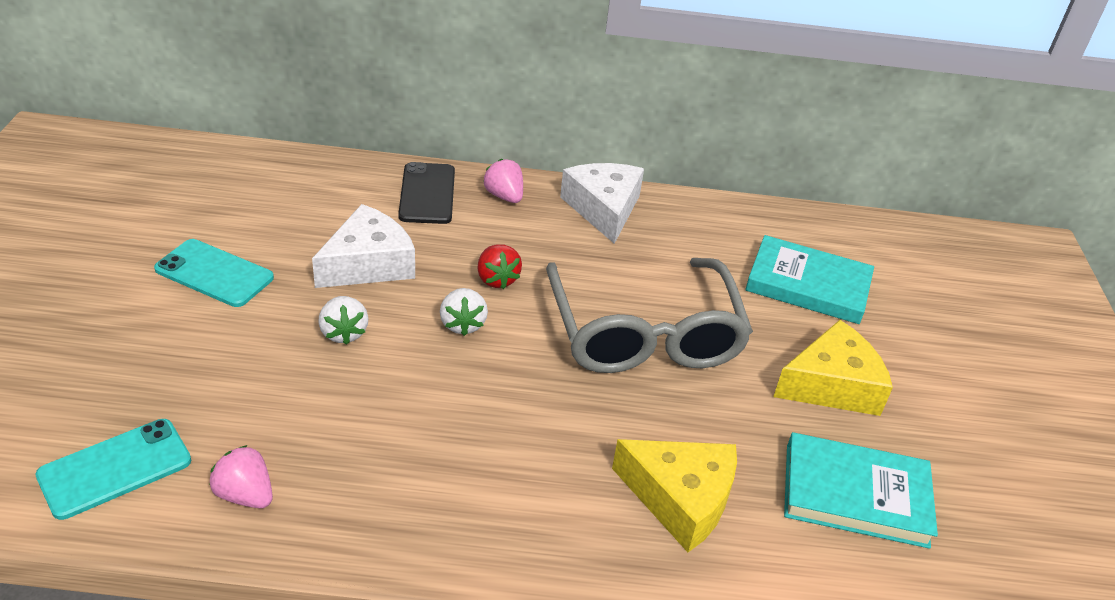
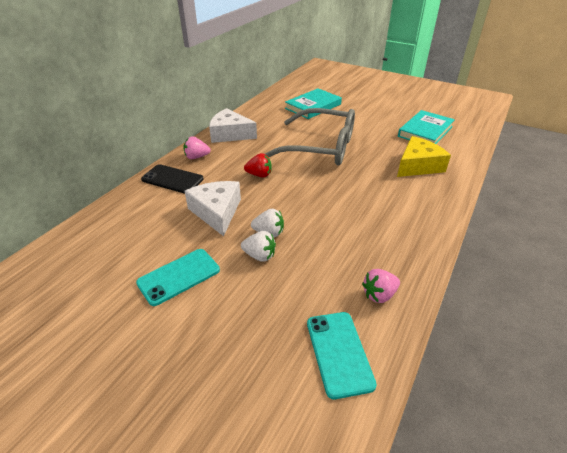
camera: 60 degrees left, 0 degrees up
(462, 324) = (286, 192): white strawberry -> white strawberry (259, 256)
(831, 385) = (370, 119): yellow cheese -> none

